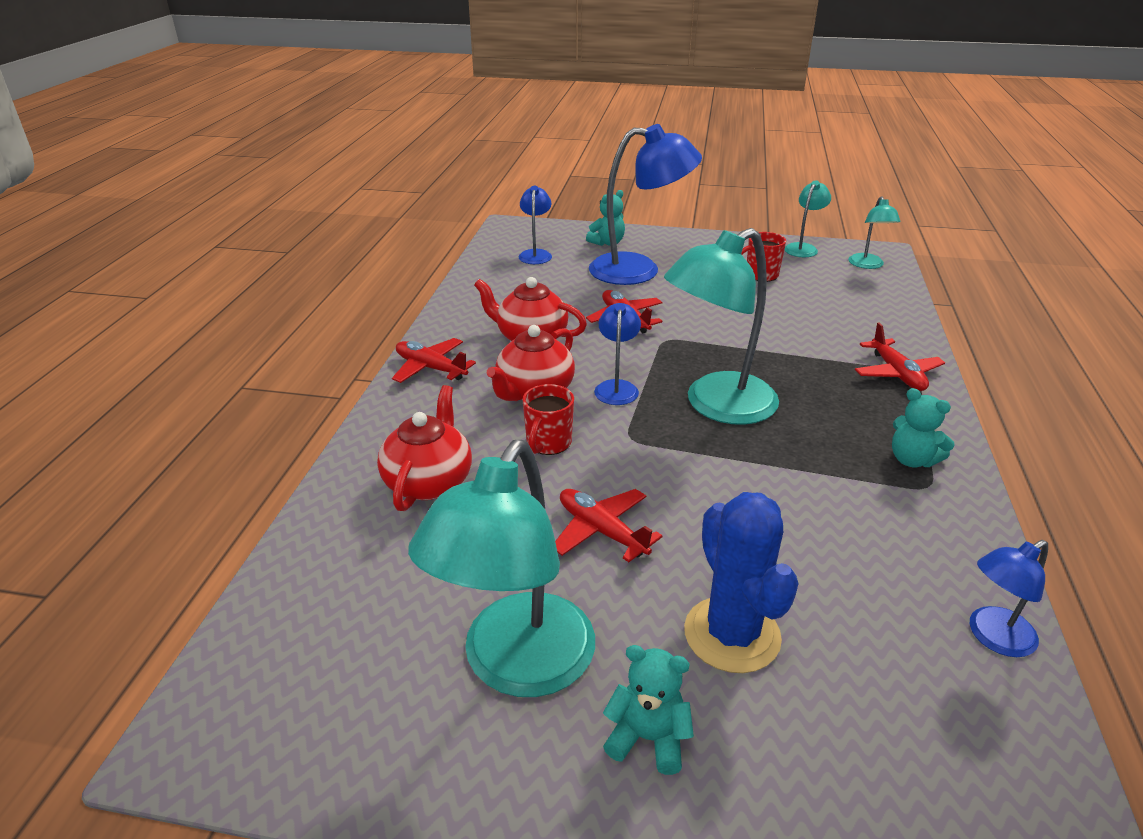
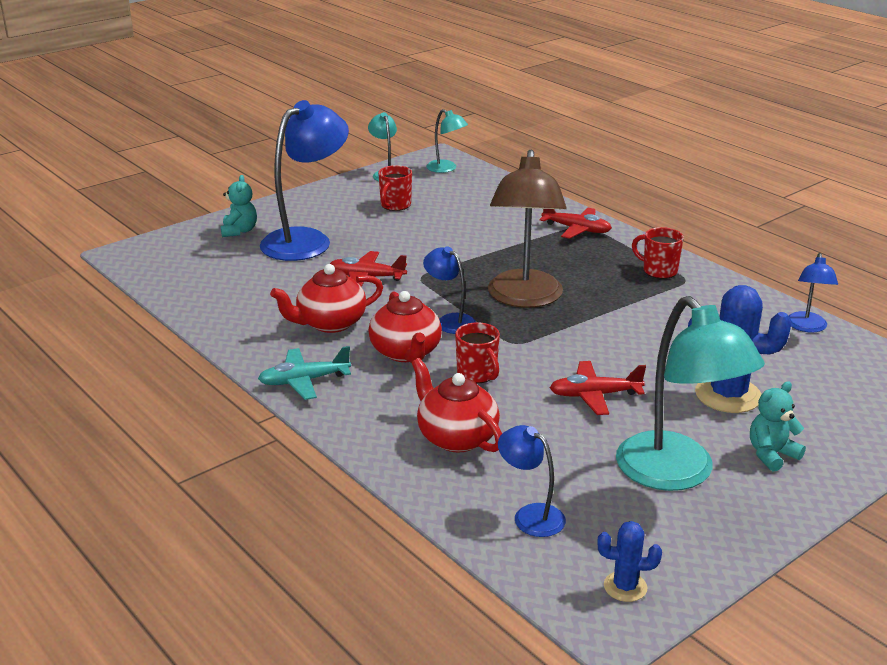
camera: 50 degrees left, 5 degrees down
(262, 723) = (625, 587): none -> blue cactus
(430, 368) = (304, 381): red plane -> turquoise plane
(535, 254) = (200, 265): blue lamp -> blue lamp (530, 515)
(717, 406) = (524, 298): turquoise lamp -> brown lamp
(912, 460) = (659, 271): turquoise teddy bear -> red mug

